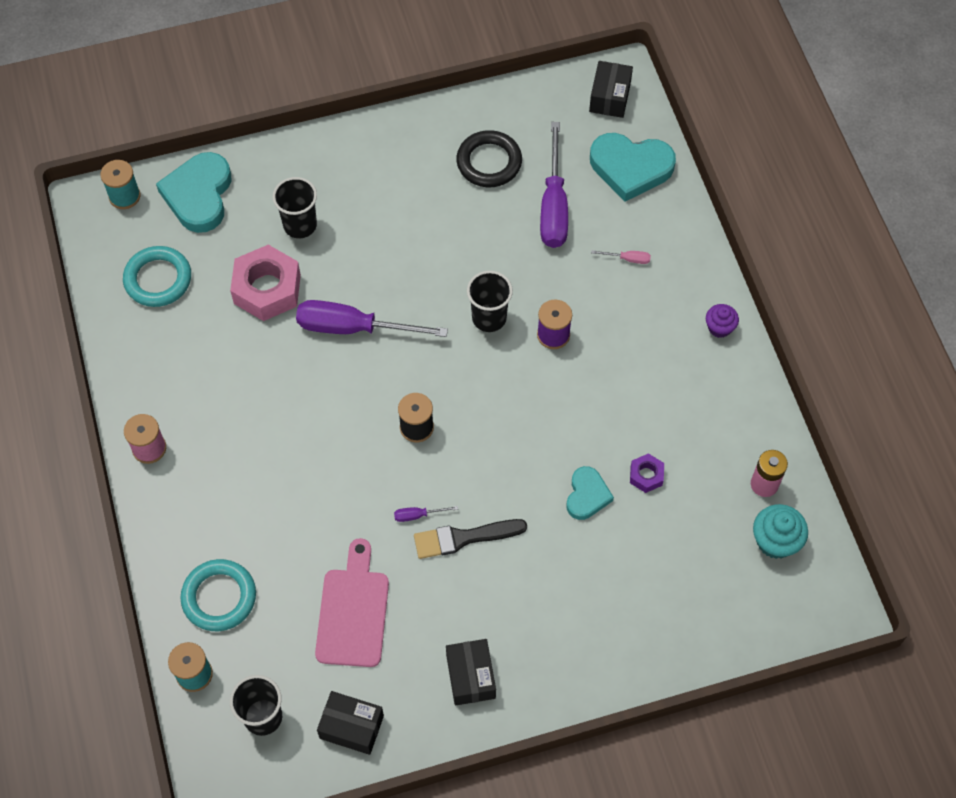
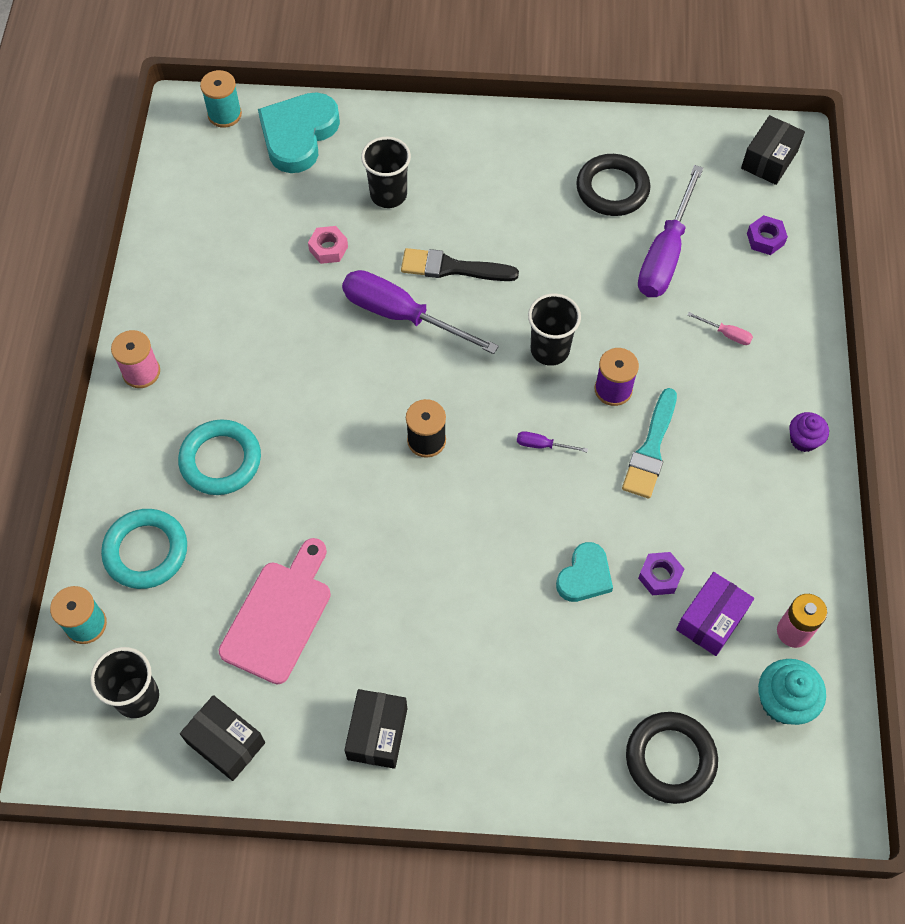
camera: 20 degrees right, 0 degrees up
(158, 279) = (223, 205): turquoise ring -> turquoise ring (220, 460)
(267, 289) = (328, 248): pink nut -> pink nut, size x0.48
(418, 515) = (390, 535): purple screwdriver -> purple screwdriver (542, 445)
(463, 538) = (430, 577): black brush -> black brush (452, 268)
(602, 375) = (651, 449): none -> turquoise brush
(630, 168) = (765, 239): turquoise heart -> purple nut
(698, 496) = (711, 620): none -> purple box
(705, 615) = (670, 759): none -> black ring

